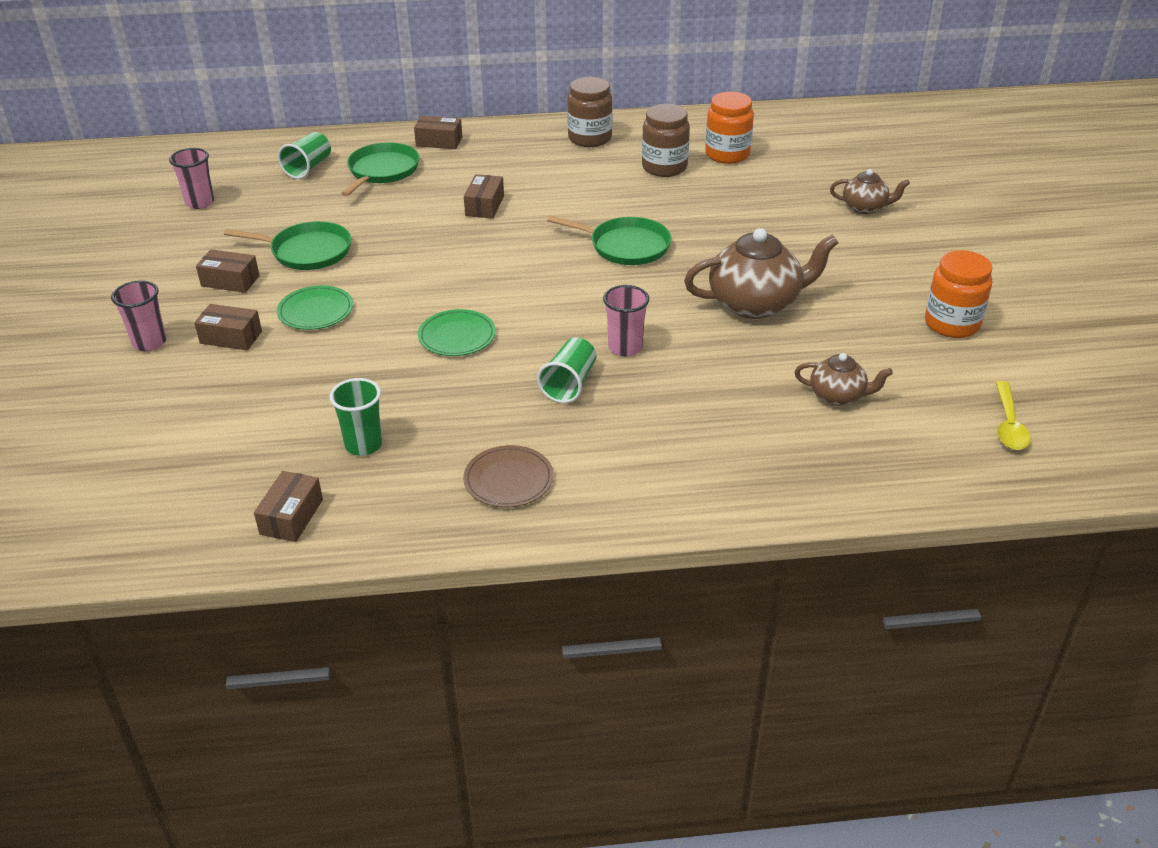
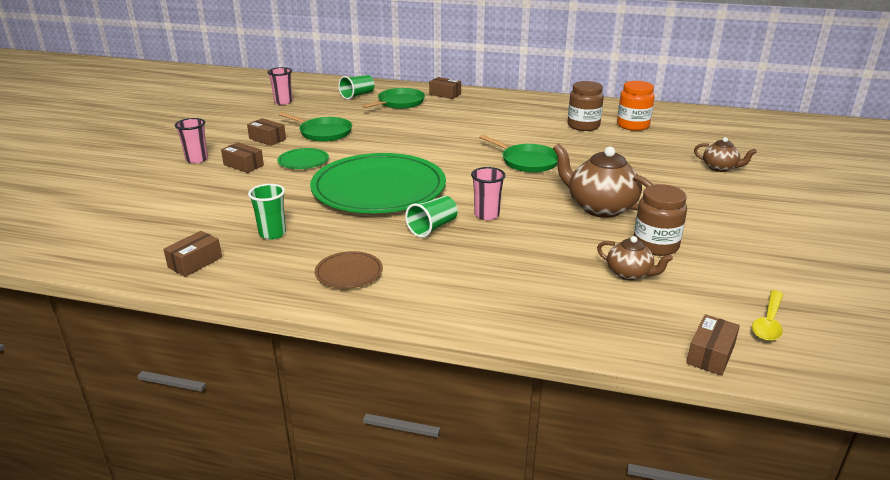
camera: 20 degrees right, 10 degrees down
(457, 336) = (378, 188): green plate -> green plate, size x2.45
(484, 206) = (449, 127): brown box -> brown box (710, 354)
(590, 138) = (542, 105): brown jar -> brown jar (655, 245)
(755, 303) = (600, 207): brown teapot -> brown teapot turned 150 degrees counterclockwise
(952, 324) = (753, 247): orange jar -> none

